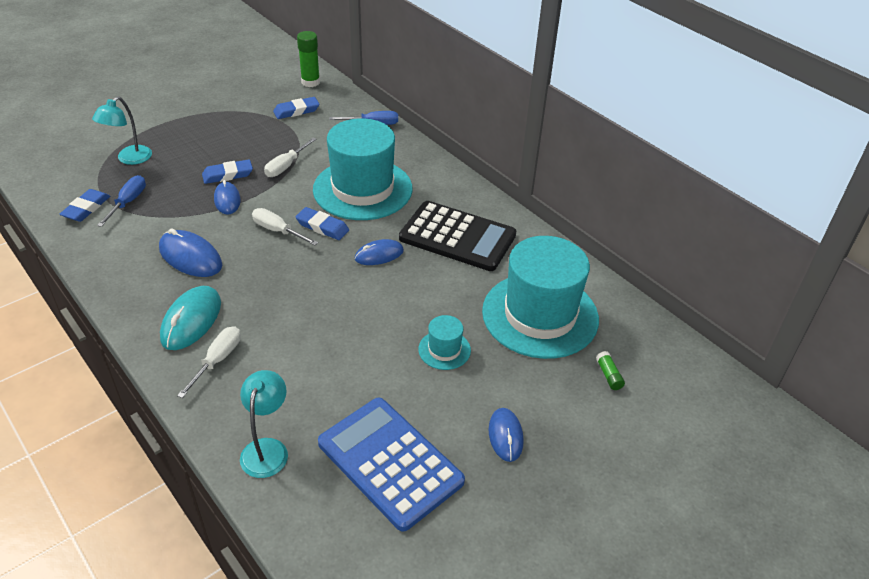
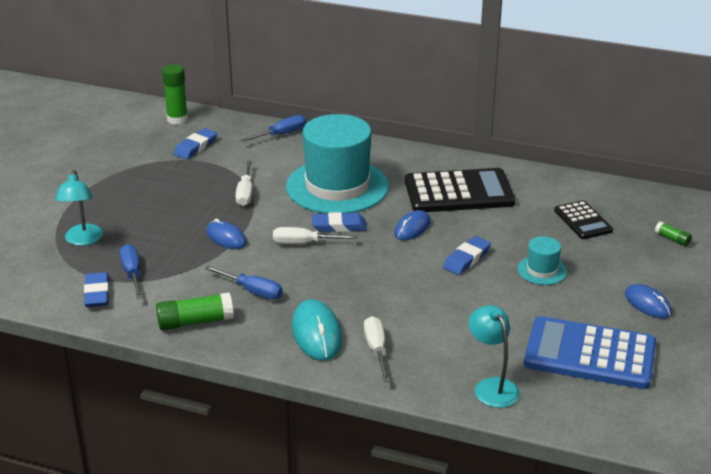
camera: 30 degrees left, 10 degrees down
(120, 265) = (195, 322): none -> green glue stick
(190, 257) = (252, 291): blue mouse -> blue screwdriver
(228, 175) = (199, 219): blue eraser -> blue eraser (466, 259)
(540, 315) = (583, 221): turquoise hat -> black calculator

